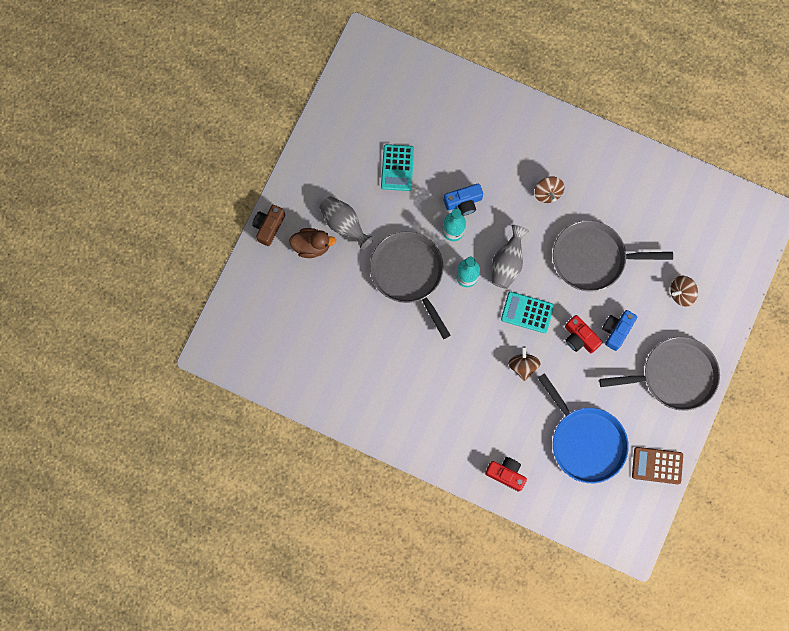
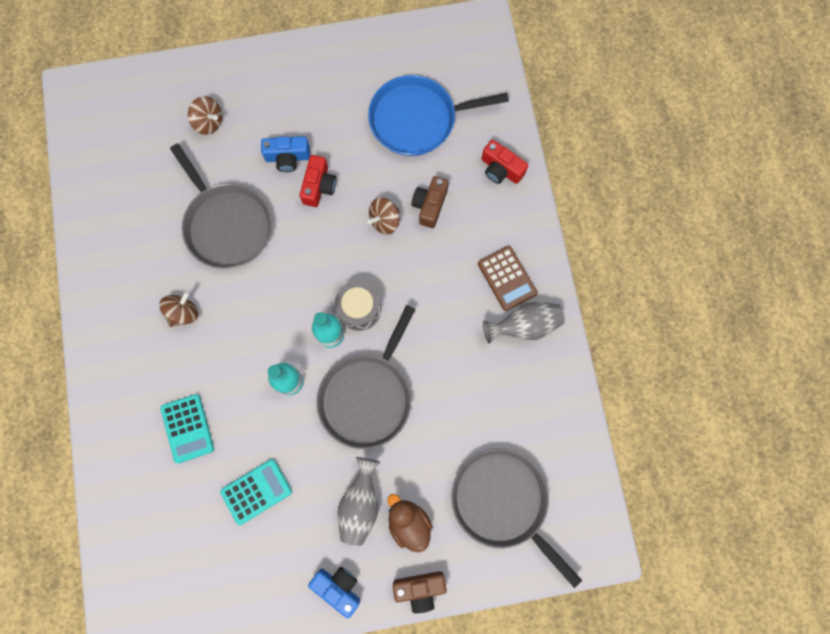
camera: 125 degrees left, 0 degrees up
(463, 202) = (250, 392): blue camera -> blue camera (338, 587)
(471, 307) = (359, 309): none -> grey drum
(506, 474) = (501, 169): red camera -> red camera turned 45 degrees counterclockwise
(507, 263) = (288, 304): grey vase -> grey vase (524, 325)
(513, 404) = (430, 205): none -> brown camera
(527, 312) = (327, 251): turquoise calculator -> turquoise calculator (187, 428)
(585, 442) = (417, 119): blue pan -> blue pan turned 120 degrees counterclockwise
(657, 465) = (394, 46): brown calculator -> brown calculator (506, 278)
(674, 375) = (297, 81): grey pan -> grey pan (503, 502)

